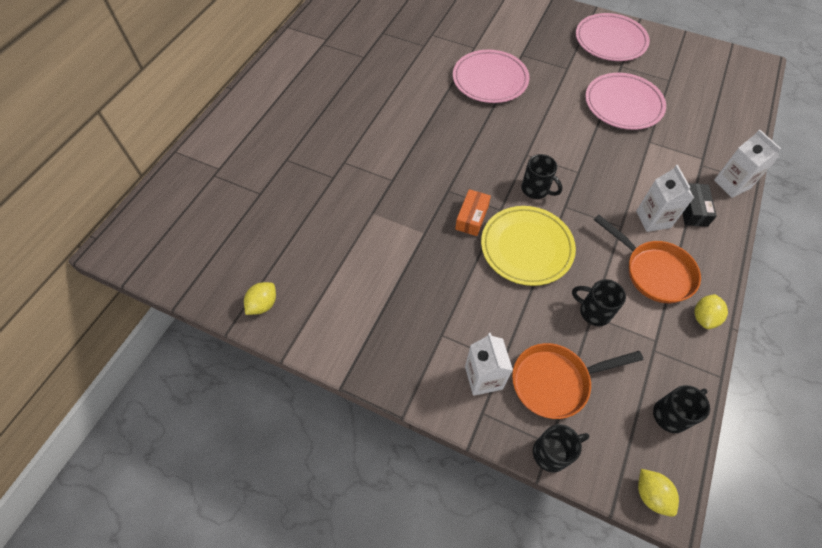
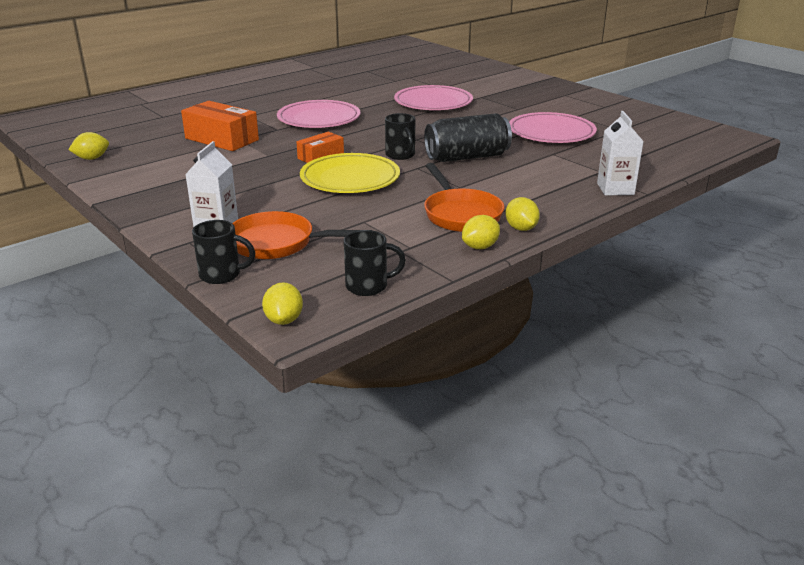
camera: 25 degrees right, 30 degrees down
(357, 218) = (222, 139): none -> orange box
(590, 172) = (467, 157): none -> black can
(594, 311) = (368, 220): black mug -> none
(610, 41) = (582, 103): pink plate -> pink plate (319, 119)
(653, 219) = (499, 189): white carton -> none
(692, 210) = (550, 193): black box -> none
(711, 276) = (521, 228): none -> yellow lemon

